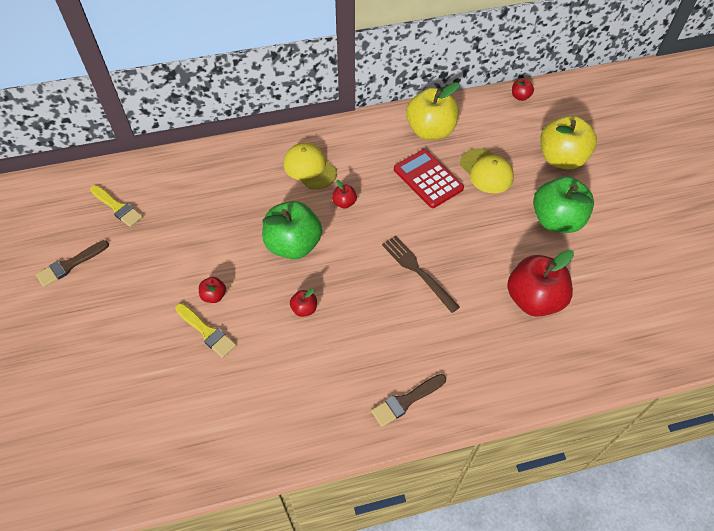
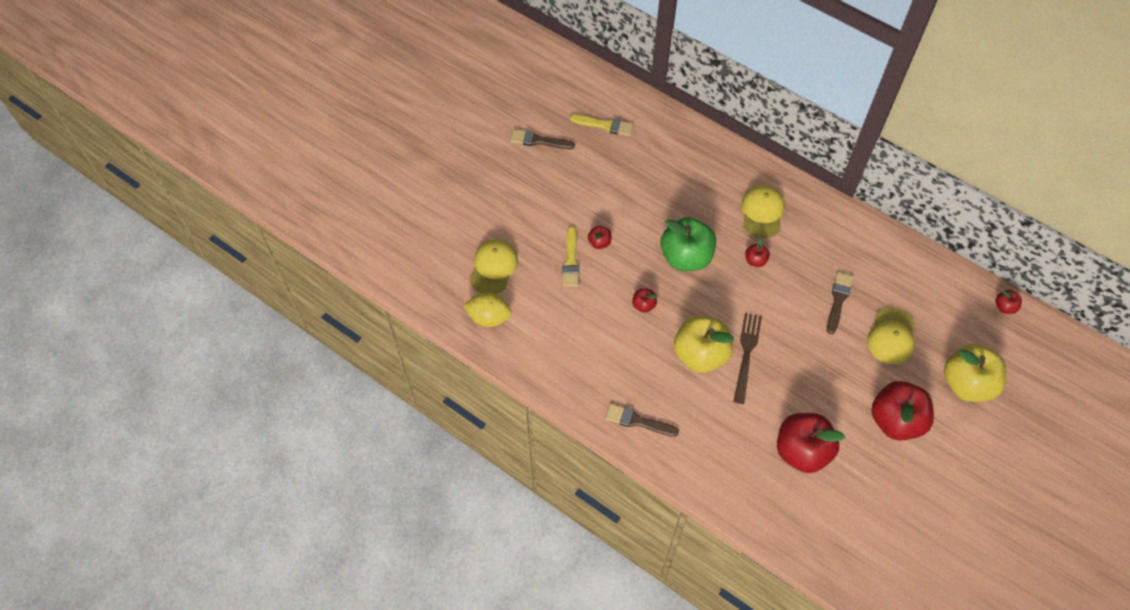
camera: 50 degrees right, 5 degrees up
(117, 207) = (605, 125): yellow brush -> yellow brush turned 75 degrees counterclockwise
(143, 402) = (493, 267): none -> yellow cap
(186, 448) = (489, 317): none -> yellow lemon
(428, 179) = (838, 300): red calculator -> brown brush
(430, 131) = (889, 266): yellow apple -> yellow apple (700, 354)
(556, 220) = (895, 420): green apple -> red apple

